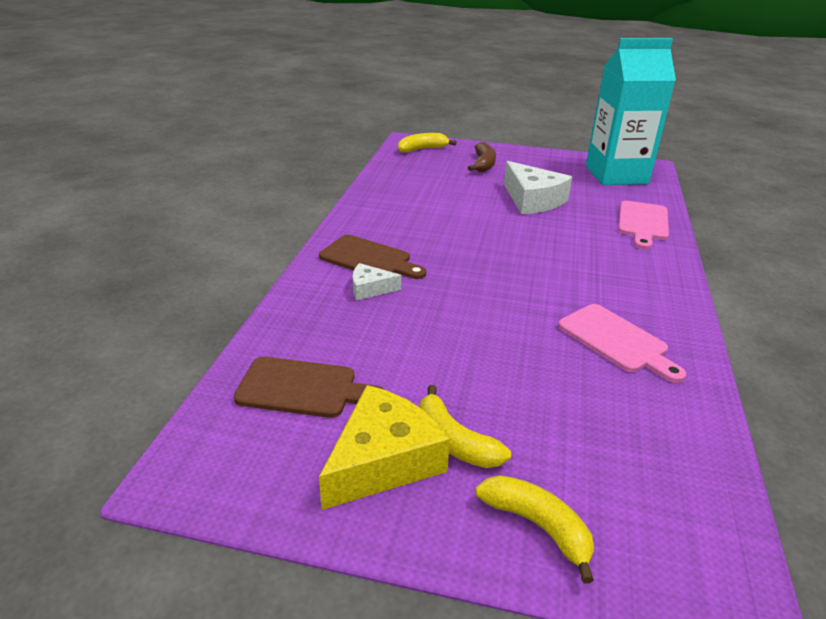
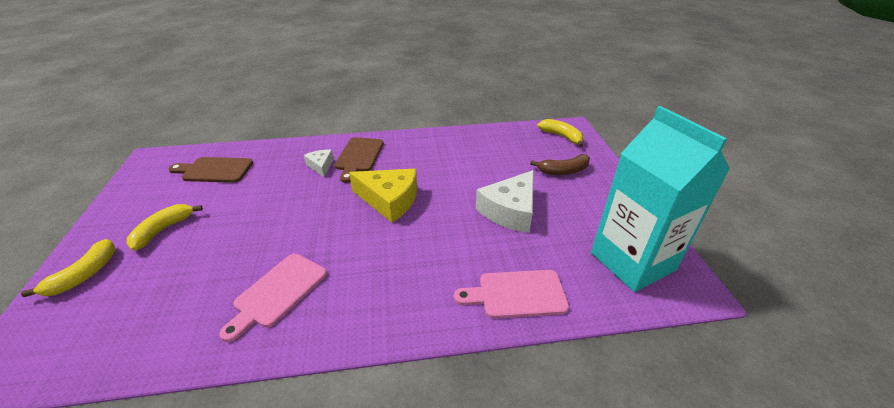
camera: 70 degrees right, 5 degrees up
(303, 388) = (214, 170): brown cutting board -> brown cutting board turned 105 degrees clockwise
(383, 460) = (151, 209): yellow cheese -> yellow cheese (389, 200)

